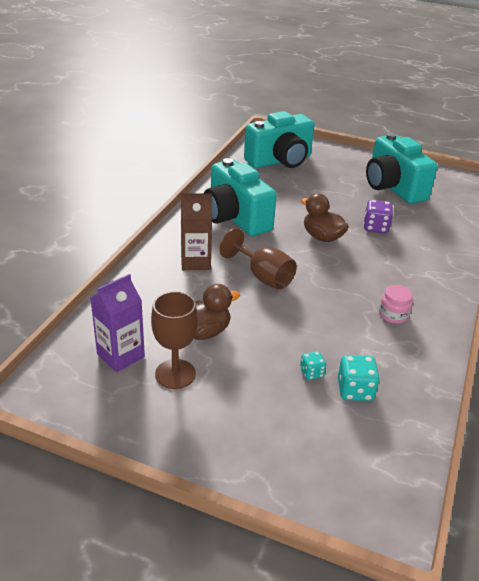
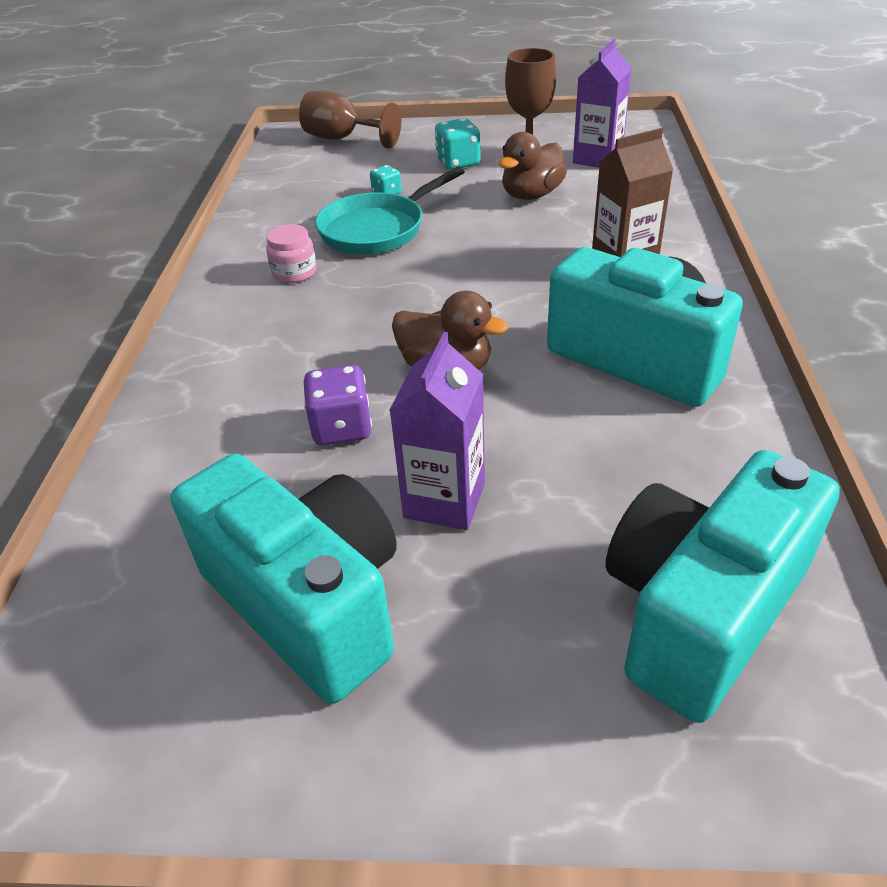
camera: 165 degrees right, 5 degrees up
(263, 276) = (507, 271): brown goblet -> brown goblet (343, 139)
(330, 335) = (377, 229): none -> turquoise pan
(342, 198) = (444, 500): none -> purple carton
(355, 390) = (334, 192): turquoise dice -> turquoise dice (458, 163)

